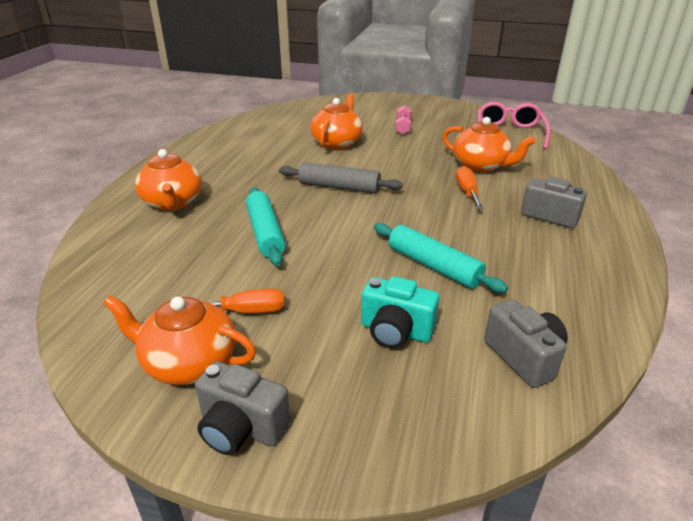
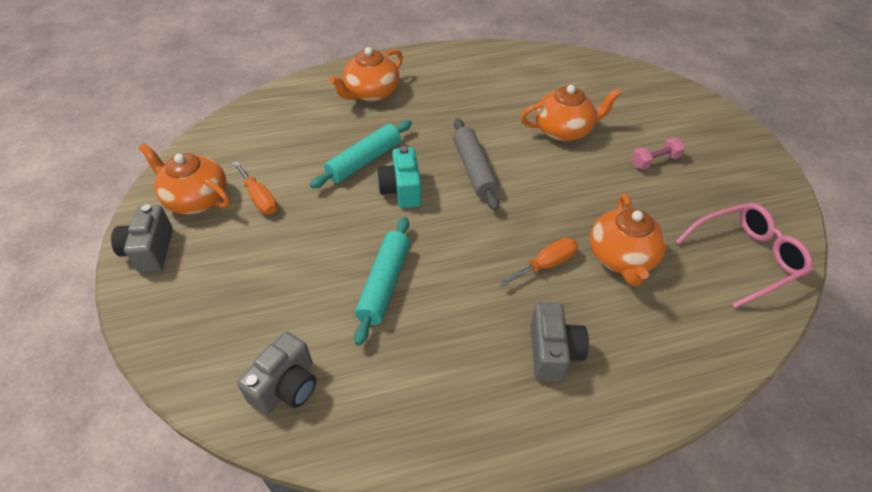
camera: 60 degrees right, 15 degrees up
(188, 363) = (196, 199): orange teapot -> orange teapot turned 45 degrees counterclockwise
(395, 331) = (279, 291): turquoise camera -> turquoise camera (401, 190)

